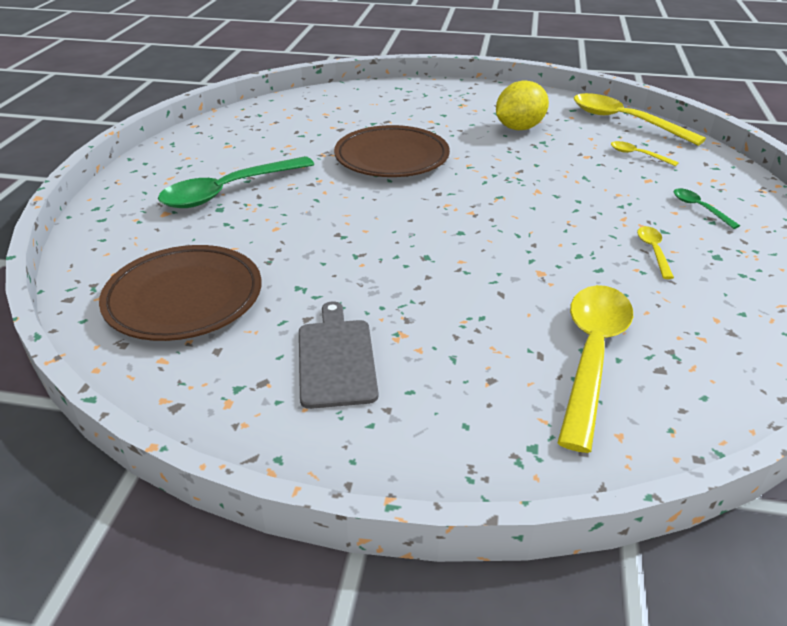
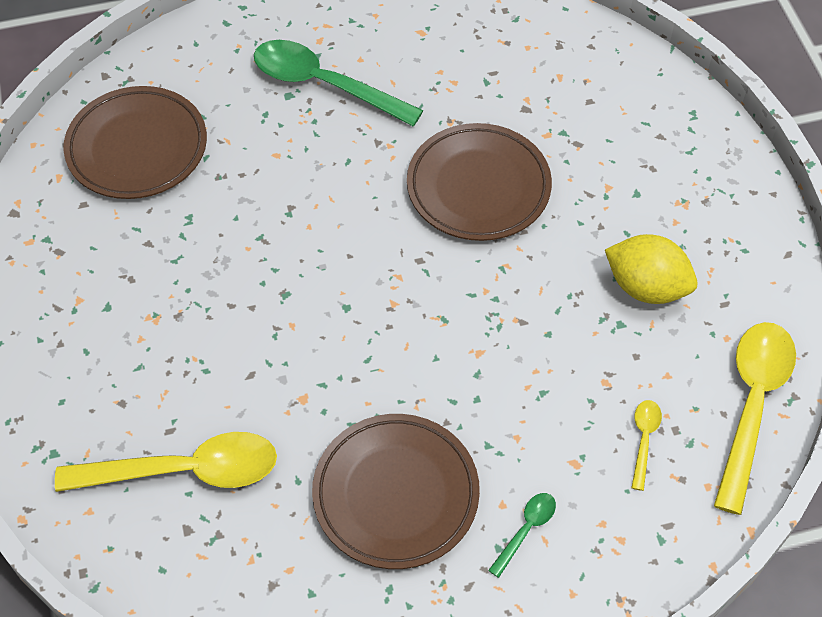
camera: 65 degrees right, 20 degrees up
(336, 358) = (104, 286): grey cutting board -> none
(653, 251) = (396, 494): yellow spoon -> brown plate

